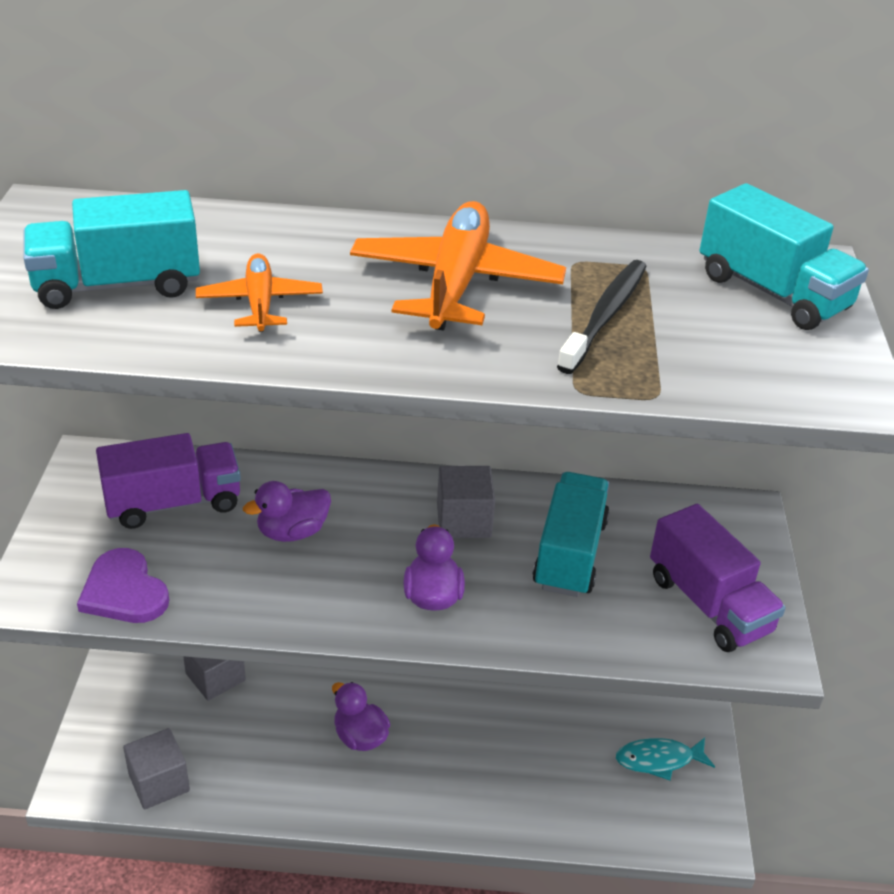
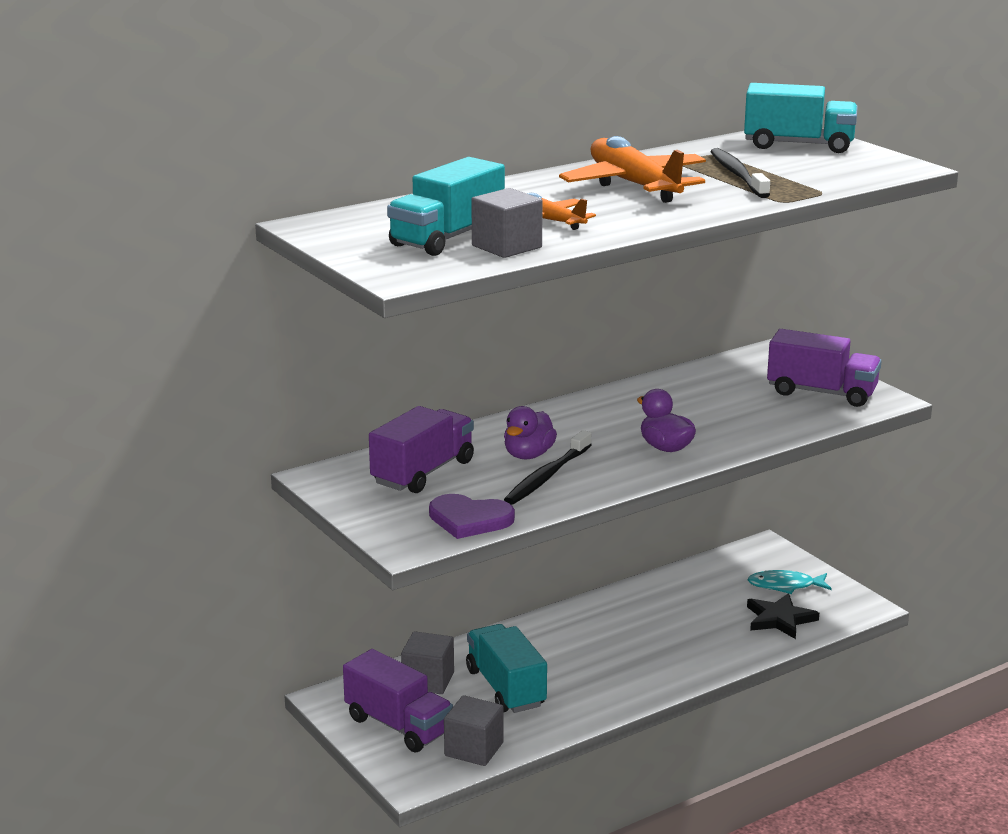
camera: 35 degrees left, 15 degrees down
(136, 714) = (398, 725): none -> purple truck
(268, 572) = (546, 476): none -> black toothbrush
(360, 737) = (580, 662): purple duck -> none
(463, 521) = (626, 411): grey cube -> grey cube (506, 247)
(569, 554) = (712, 402): turquoise truck -> turquoise truck (505, 688)
(604, 801) = (779, 619): none -> black star
(659, 760) = (785, 586): turquoise fish -> turquoise fish turned 45 degrees clockwise

